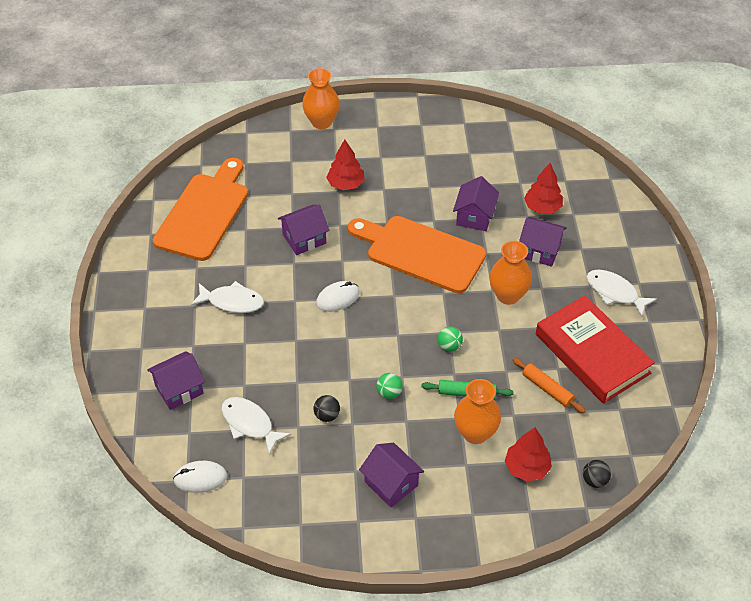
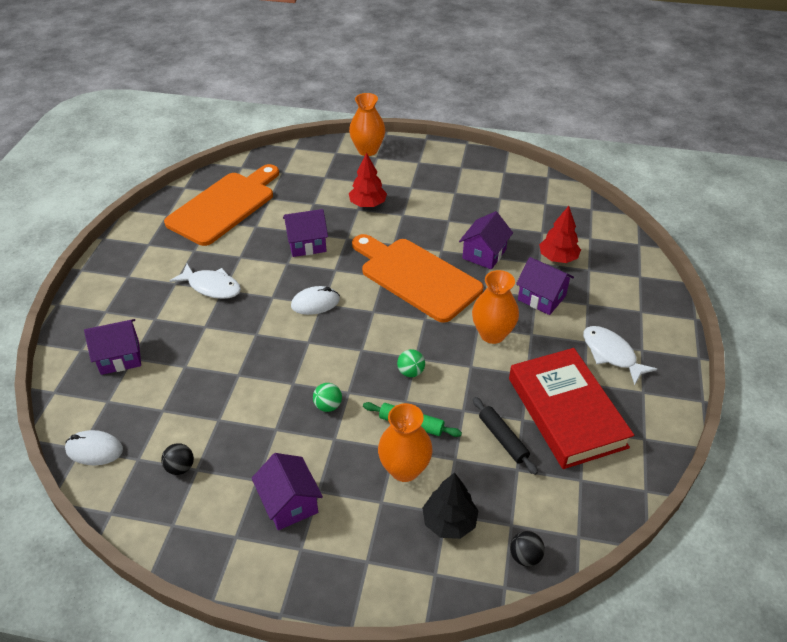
camera: 15 degrees right, 5 degrees down
(250, 424) = (171, 406): white fish -> none
(327, 415) = (253, 415): black ball -> black ball (180, 467)
(526, 467) = (449, 522): red tree -> black tree
(547, 389) = (503, 439): orange rolling pin -> black rolling pin

